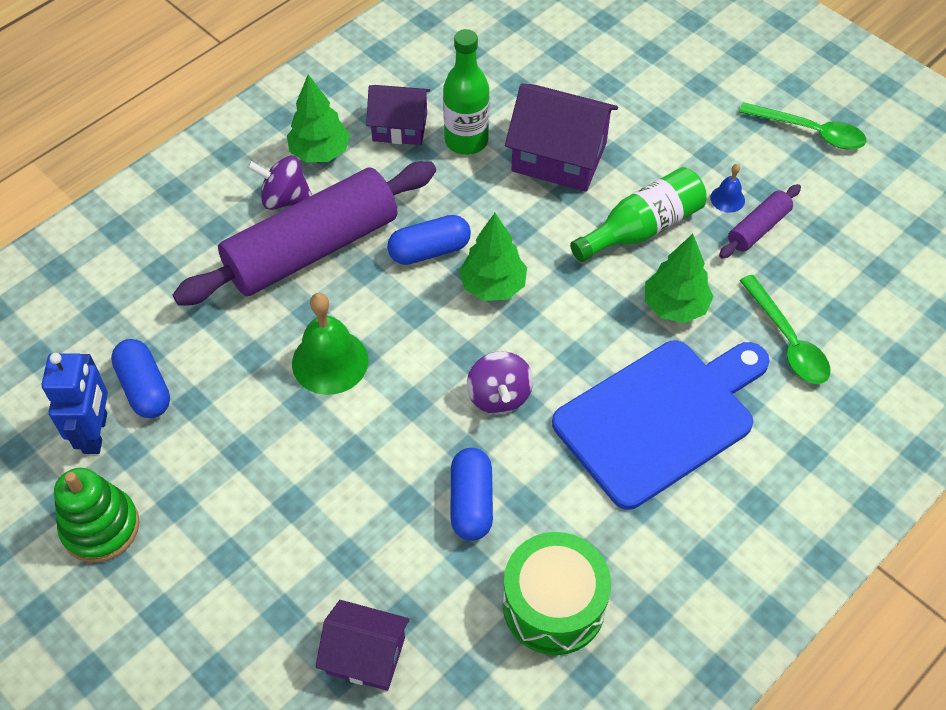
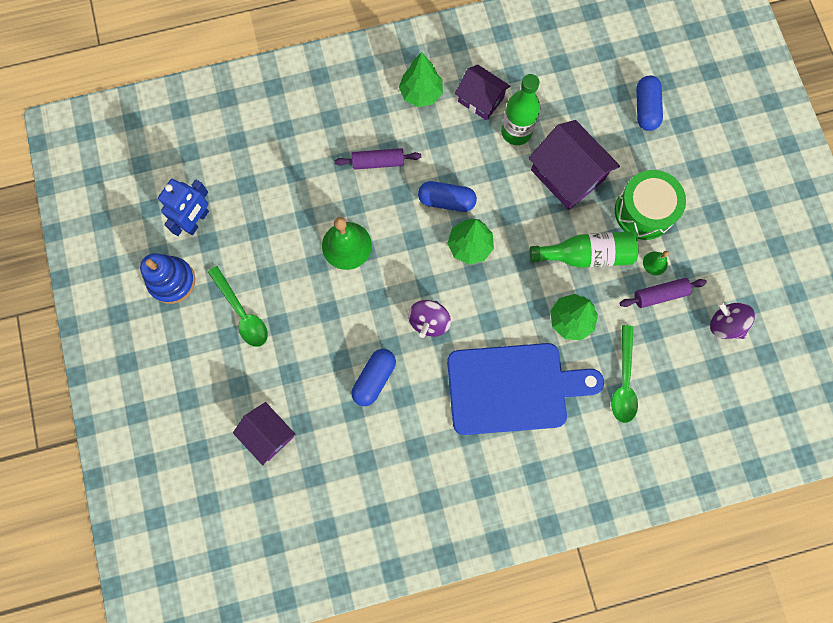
camera: 30 degrees right, 20 degrees up
(100, 527) = (172, 281): green stacking toy -> blue stacking toy
(144, 388) = (236, 206): blue capsule -> blue capsule (645, 109)
(285, 199) = (381, 117): purple spinning top -> purple spinning top (725, 324)
(312, 249) = (378, 162): purple rolling pin -> purple rolling pin, size x0.43
(553, 605) = (382, 464): green drum -> green drum (644, 211)
(727, 199) = (655, 263): blue bell -> green bell
(810, 132) = (745, 242): green spoon -> green spoon (242, 313)

